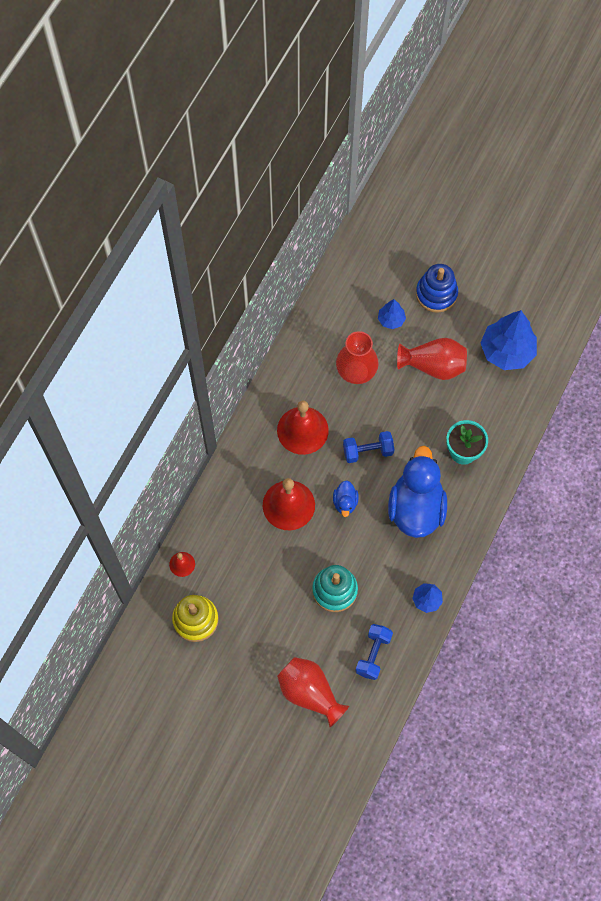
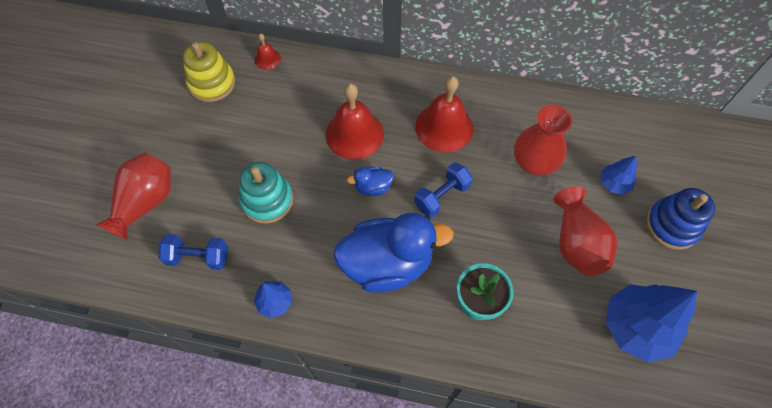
camera: 75 degrees right, 5 degrees down
(368, 451) = (442, 196): blue dumbbell -> blue dumbbell turned 75 degrees clockwise

